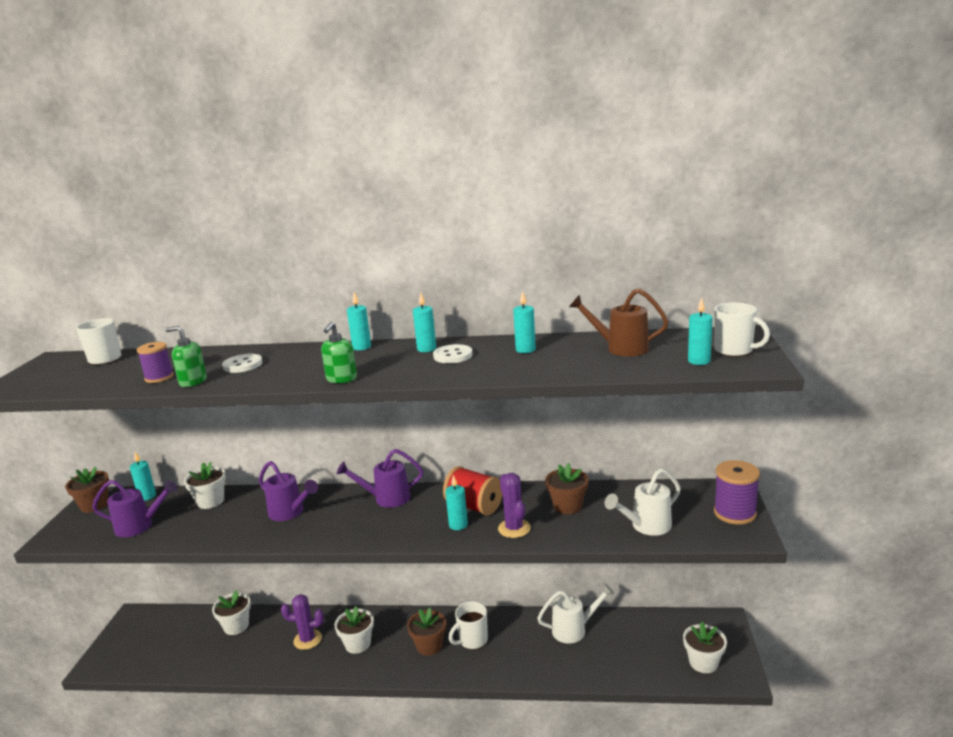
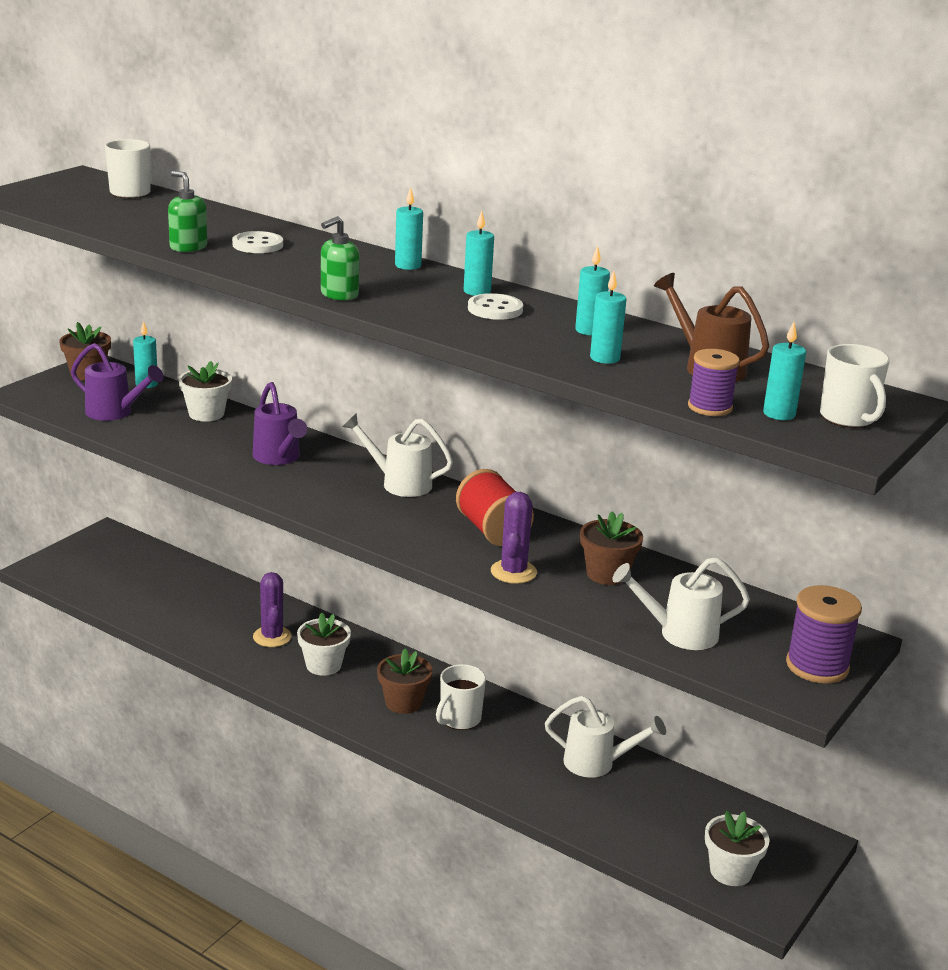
camera: 25 degrees right, 5 degrees up
(159, 377) = (161, 231): purple spool -> purple spool (710, 407)
(236, 626) = (206, 590): white flower pot -> none
(307, 640) = (272, 637): purple cactus -> purple cactus turned 45 degrees clockwise
(387, 498) = (400, 483): purple watering can -> white watering can
(458, 525) = (452, 543): turquoise candle -> turquoise candle (605, 358)
(472, 640) = (459, 719): white mug -> white mug turned 45 degrees counterclockwise

